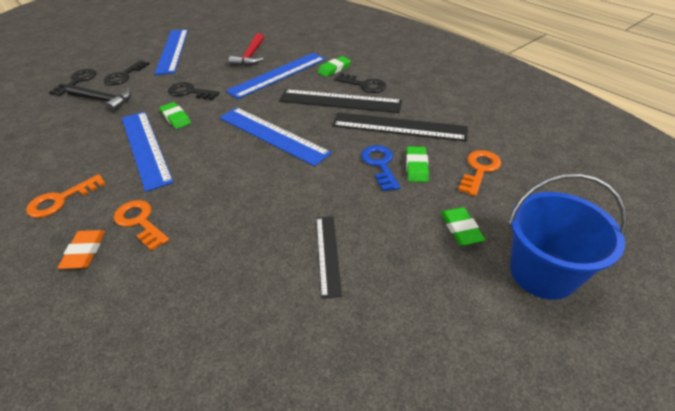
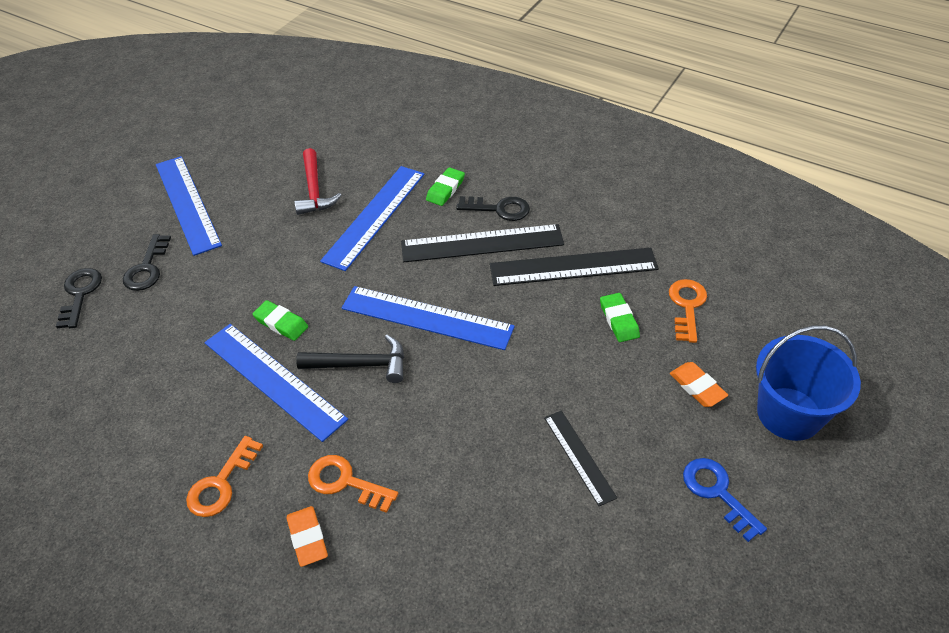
camera: 20 degrees left, 5 degrees up
(104, 100) = (152, 319): black hammer -> black hammer (361, 364)
(190, 92) = (269, 275): black key -> none
(380, 165) = (578, 328): blue key -> blue key (717, 493)
(461, 229) = (697, 387): green eraser -> orange eraser

